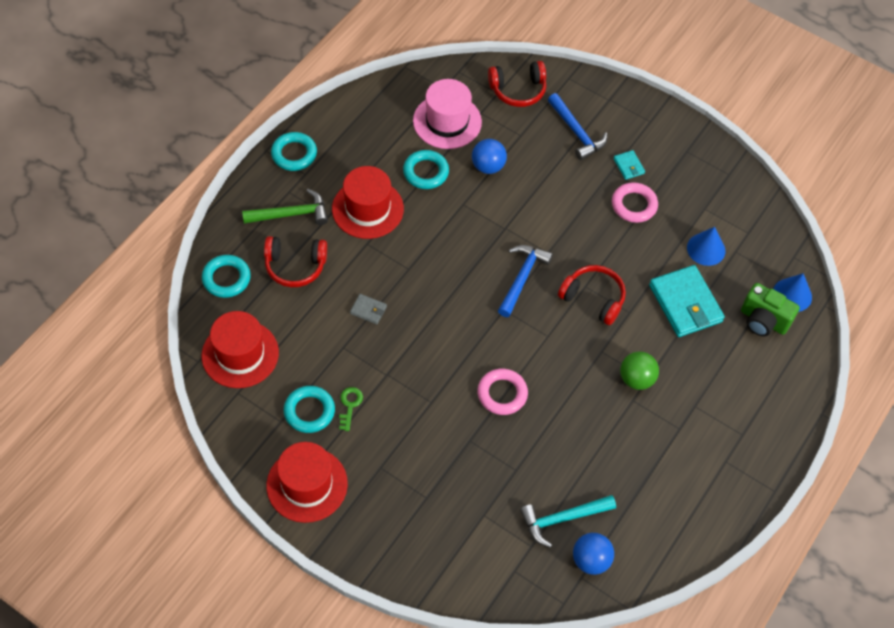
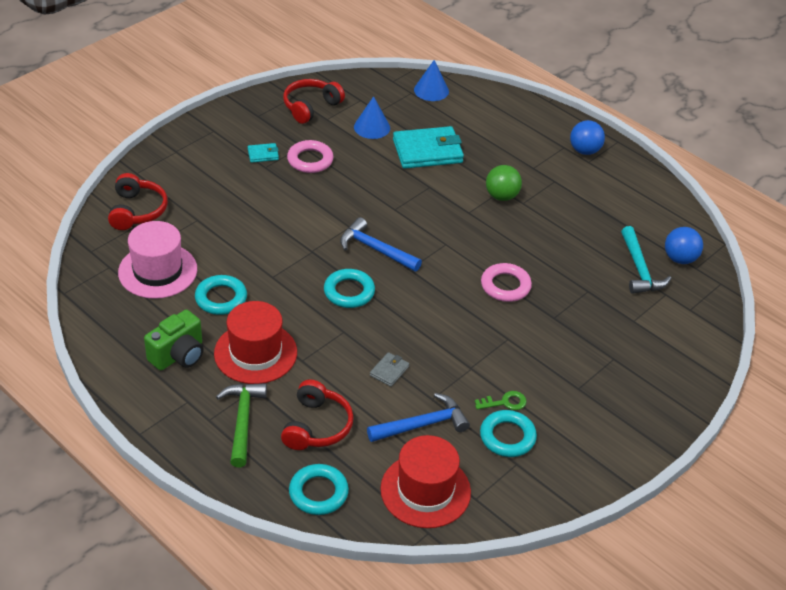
camera: 80 degrees left, 15 degrees down
(294, 154) = (155, 408): turquoise ring -> turquoise ring (349, 292)
(307, 484) = (594, 450): red hat -> none
(349, 405) = (504, 402): green key -> green key turned 150 degrees clockwise
(488, 166) = (230, 250): blue ball -> blue ball (584, 151)
(577, 132) = (209, 180): blue hammer -> blue hammer (423, 424)
(593, 298) = (410, 206): red headphones -> red headphones (311, 107)
(763, 320) = (454, 111): green camera -> green camera (178, 355)

